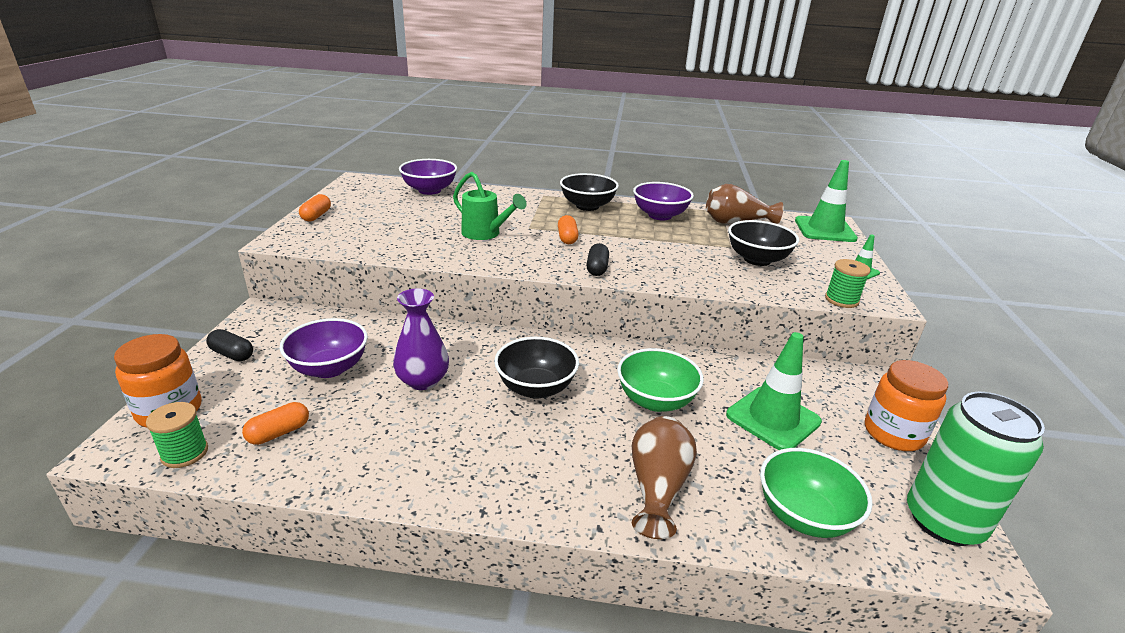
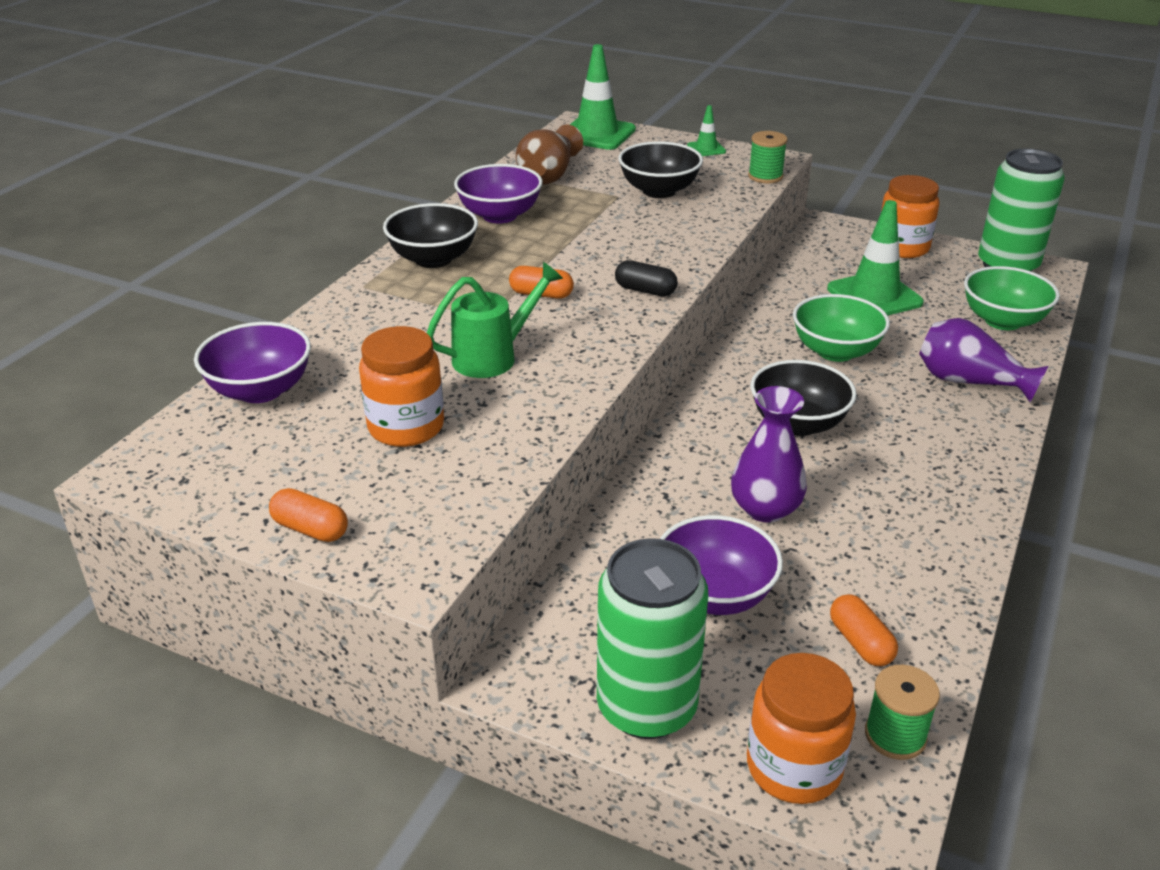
camera: 70 degrees left, 5 degrees up
(232, 354) = (646, 707): black capsule -> green can
(406, 223) = (406, 427): none -> orange jar
(657, 488) = (969, 382): brown vase -> purple vase

